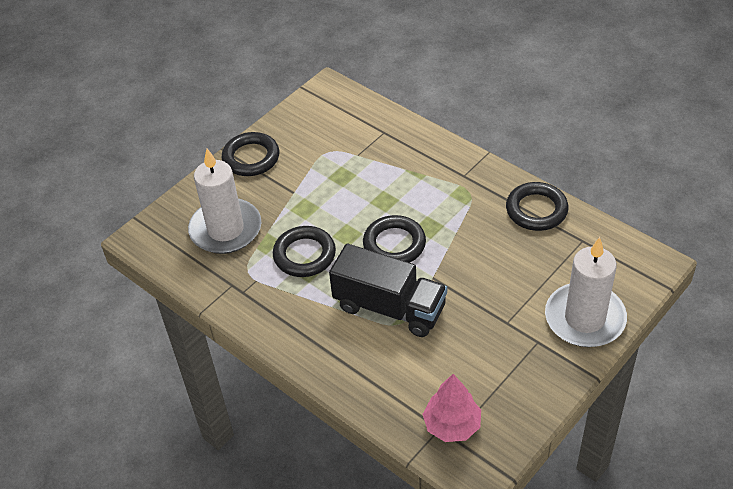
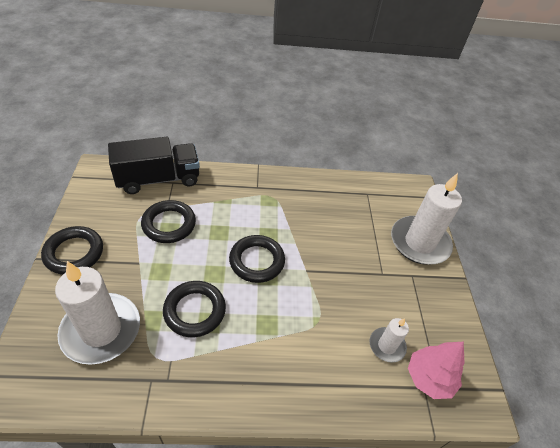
camera: 50 degrees left, 0 degrees up
(389, 307) = (299, 313): black truck -> black truck (158, 179)
(441, 379) = (387, 346): none -> white candle
(536, 210) = (323, 188): black ring -> black ring (169, 224)

